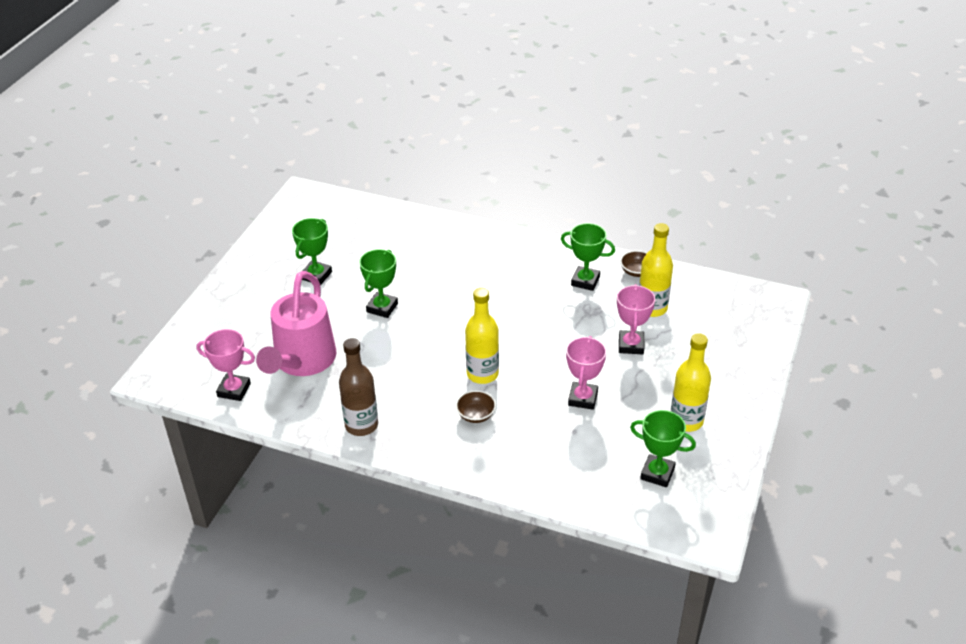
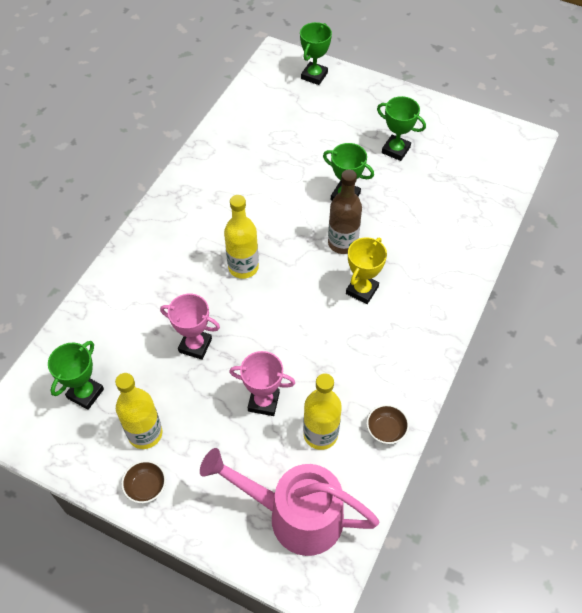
camera: 95 degrees right, 15 degrees up
(234, 390) = (254, 101): pink trophy -> none
(302, 362) = (280, 141): pink watering can -> pink watering can (294, 515)
(361, 425) = (198, 179): brown bottle -> brown bottle (342, 243)
(476, 415) = (192, 258): brown bowl -> brown bowl (146, 487)
(498, 291) = (362, 290): none -> yellow trophy
(585, 281) = (372, 373): green trophy -> green trophy (314, 76)

